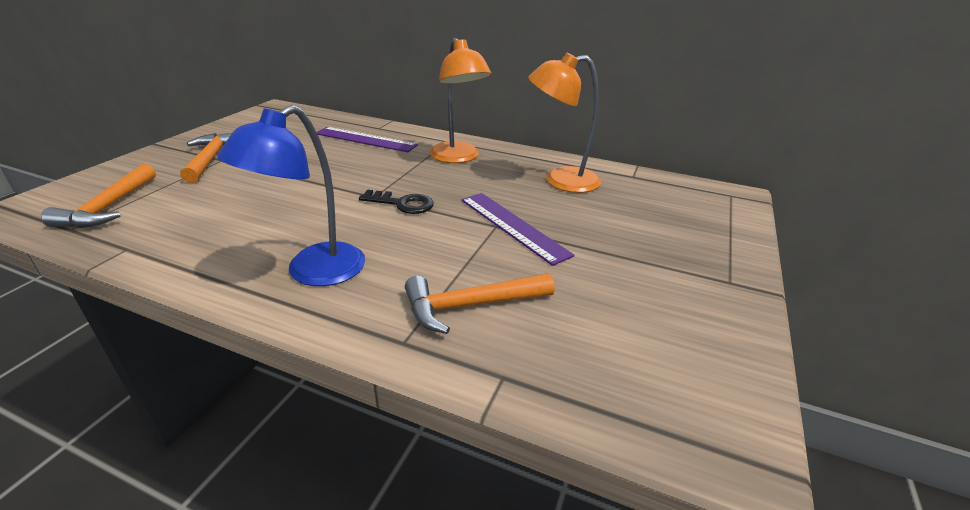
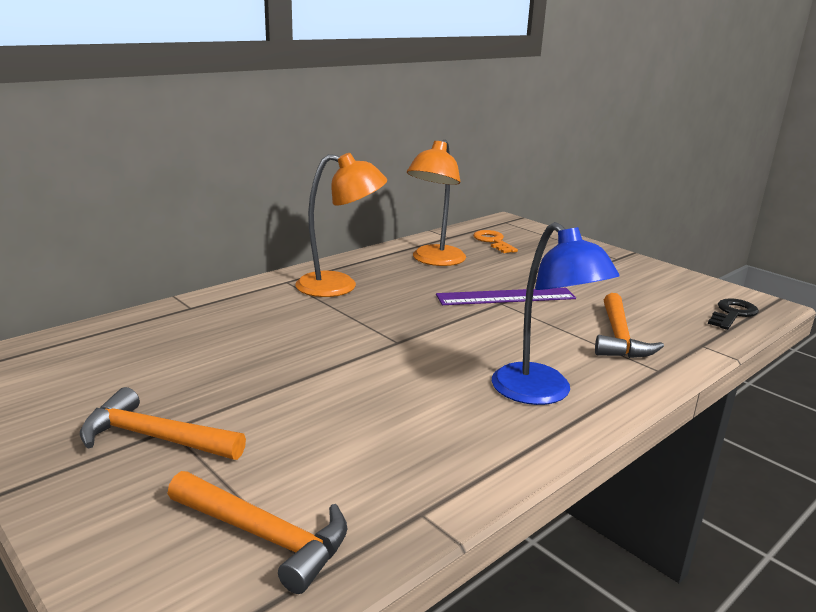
camera: 65 degrees left, 10 degrees down
(365, 139) = (223, 321): purple ruler -> none
(402, 204) = (427, 331): black key -> black key (732, 314)
(656, 198) = (493, 241): none -> orange key

